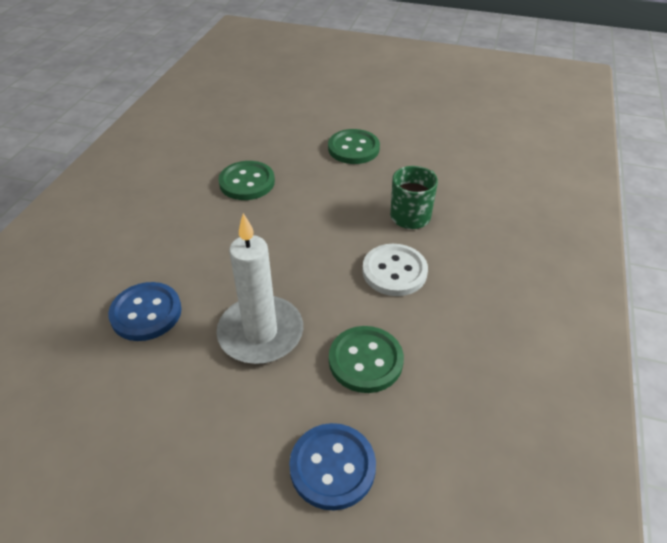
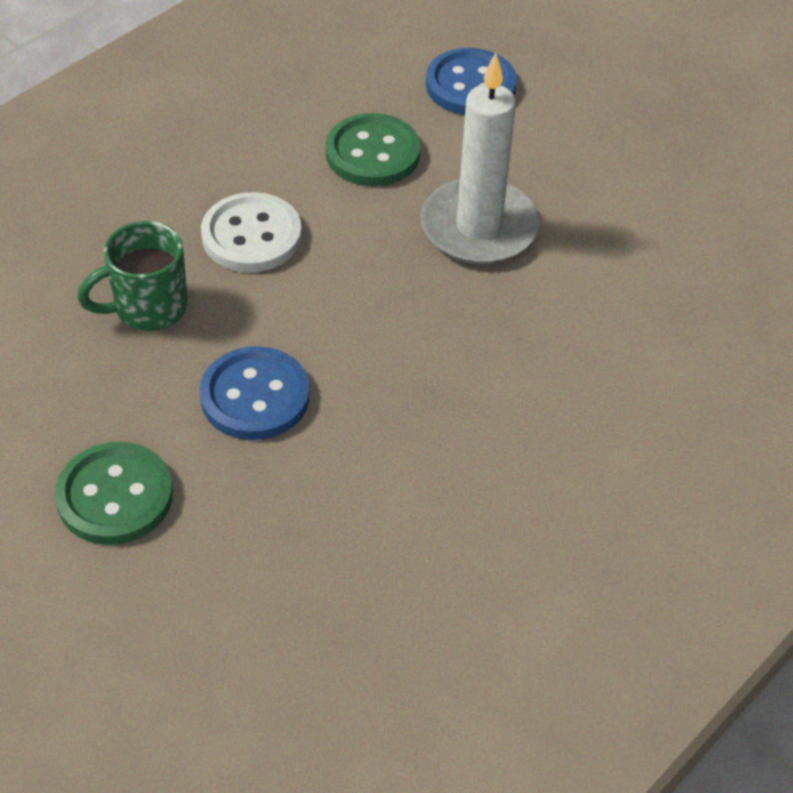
camera: 155 degrees left, 5 degrees up
(146, 313) = (621, 309): blue button -> blue button (255, 396)
(247, 182) = (371, 493): green button -> none

